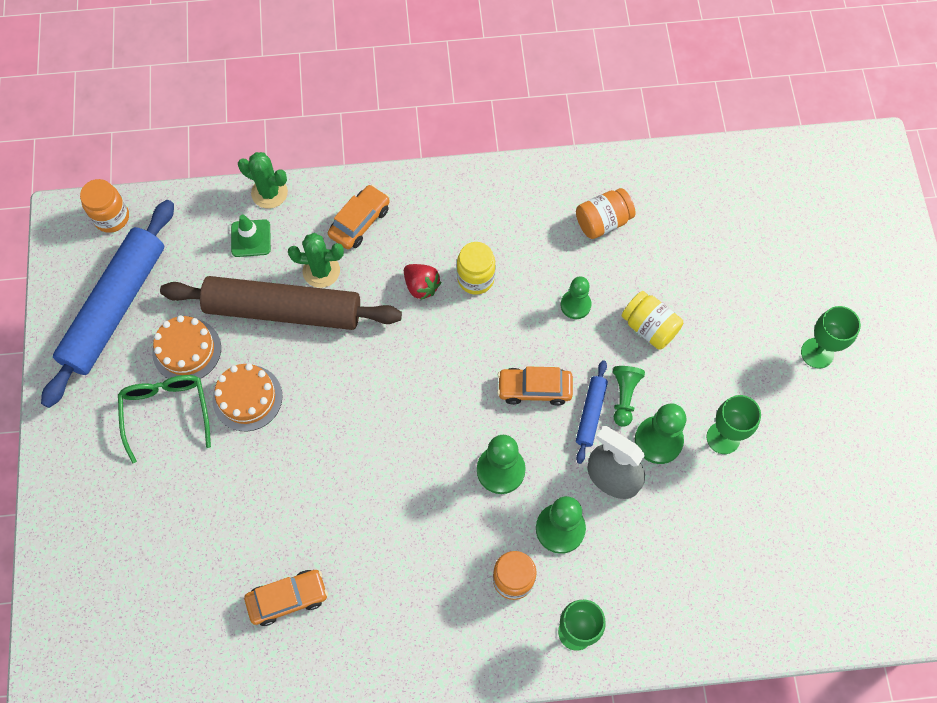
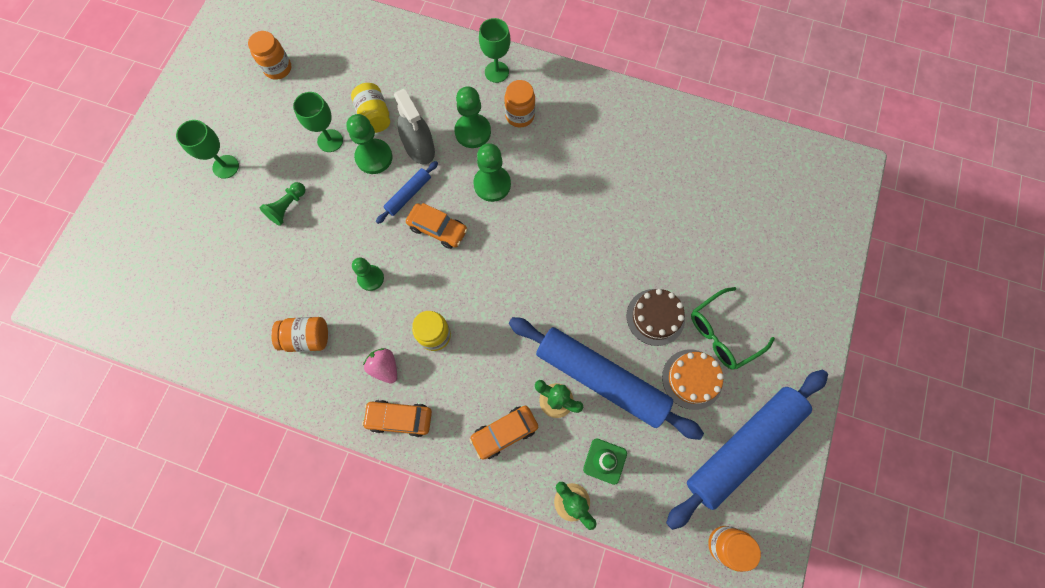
camera: 155 degrees left, 5 degrees up
(166, 412) = (722, 333): green glasses -> green glasses turned 45 degrees clockwise
(247, 398) = (655, 317): orange cake -> brown cake
(283, 310) = (601, 379): brown rolling pin -> blue rolling pin
(288, 599) = (674, 165): orange car -> orange car (399, 418)
(421, 286) = (481, 348): red strawberry -> none
(508, 228) = (385, 367): none -> pink strawberry
(624, 397) = (378, 196): green pawn -> green pawn (287, 207)
(649, 327) = (328, 237): yellow jar -> yellow jar (374, 116)
(854, 503) = (278, 68): none -> orange jar

